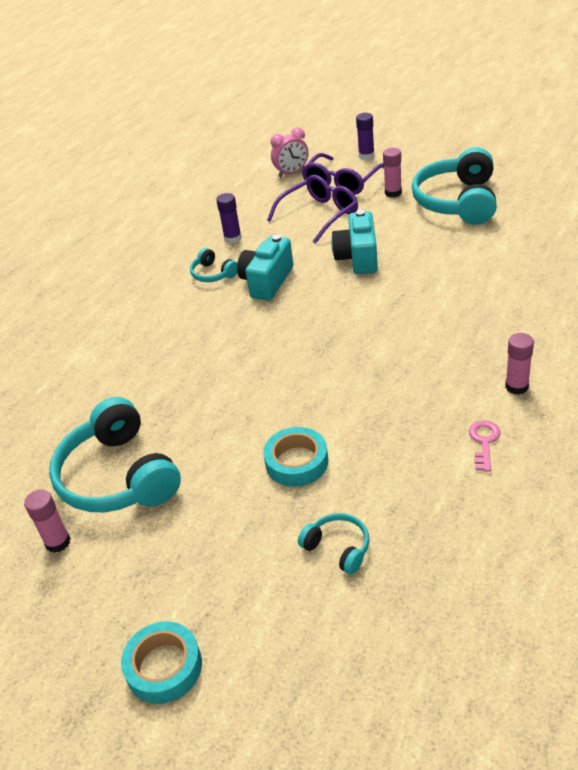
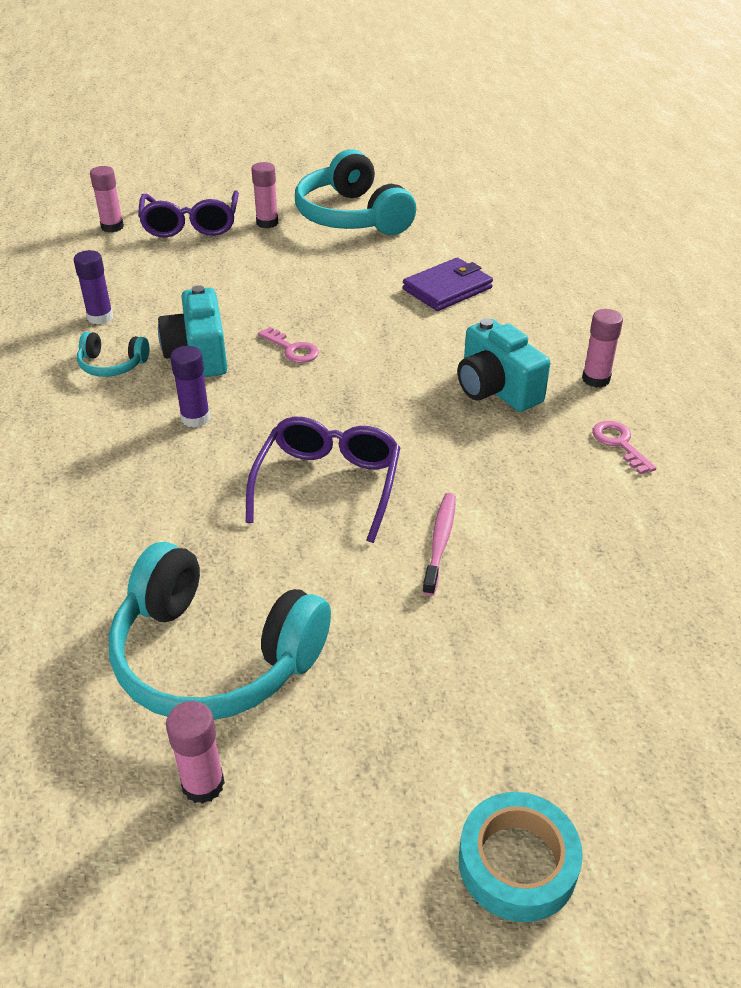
camera: 40 degrees left, 0 degrees up
(292, 173) = (112, 227): pink clock -> pink glue stick
(296, 462) = (440, 542): turquoise tape -> pink toothbrush
(320, 215) = (197, 265): purple glasses -> purple glasses (328, 484)
(326, 295) = (292, 349): none -> pink key
(338, 548) = (582, 616): turquoise headphones -> none
(358, 258) = (292, 299): turquoise camera -> turquoise camera (496, 389)
(366, 156) = (195, 191): purple glue stick -> purple glue stick (195, 418)
(474, 279) = (447, 289): none -> purple wallet

